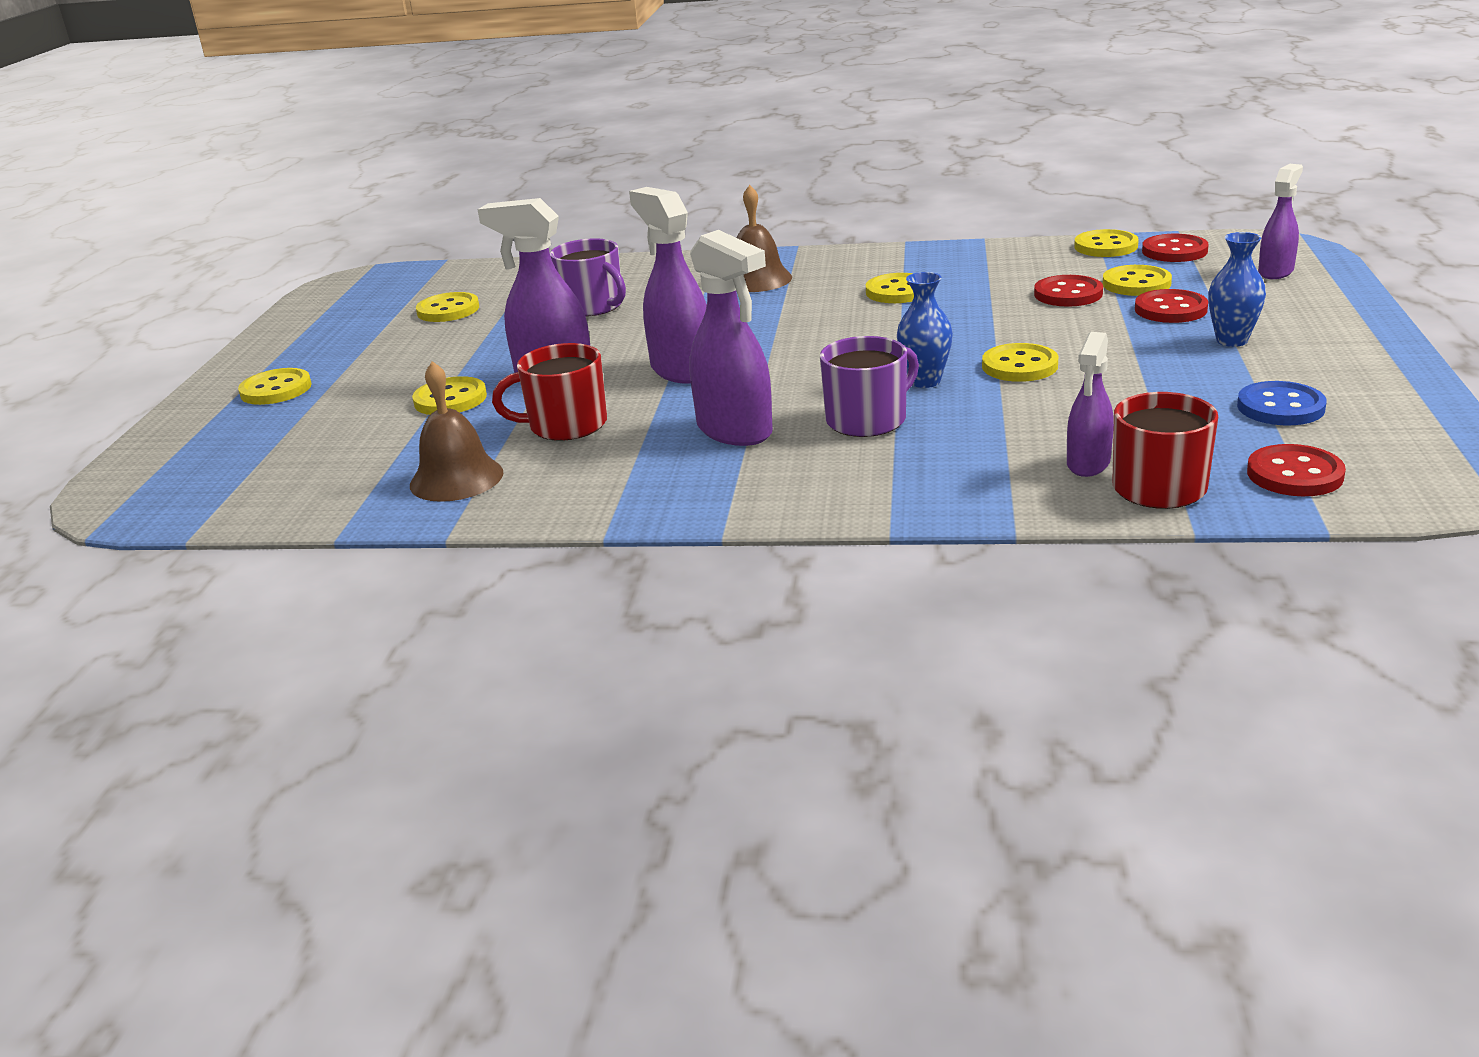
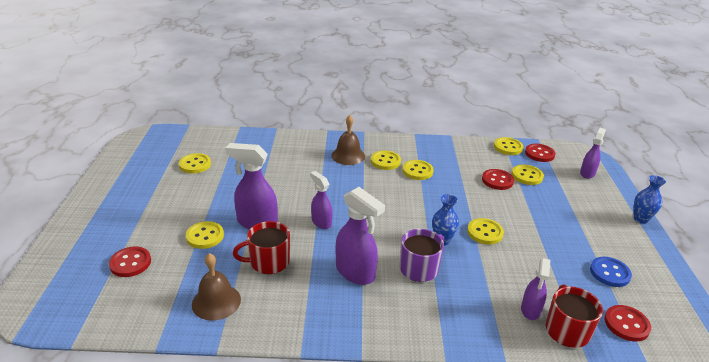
camera: 10 degrees left, 5 degrees up
(276, 389) = (109, 221): yellow button -> yellow button (385, 161)
(593, 306) = (269, 168): purple mug -> none
(681, 370) = (321, 222): purple spray bottle -> purple spray bottle, size x0.62
(1170, 309) = (546, 196): red button -> red button (130, 263)
(1231, 340) = (578, 221): blue vase -> blue vase (640, 219)

